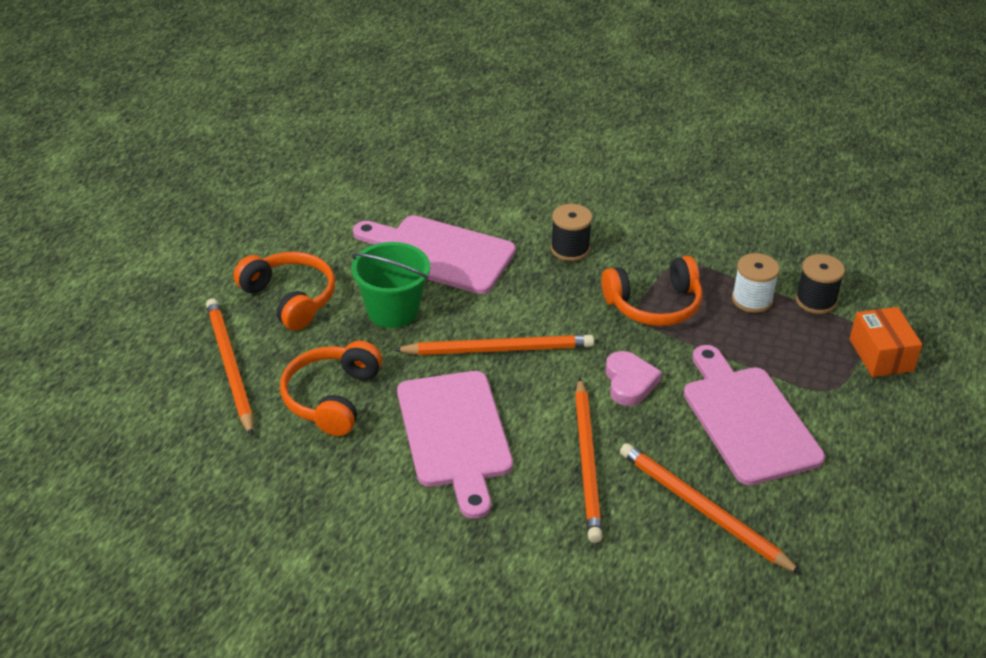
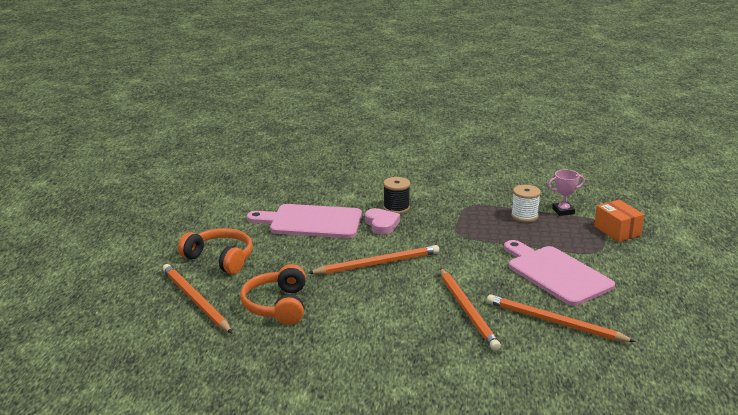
camera: 15 degrees left, 15 degrees down
(393, 310) = (295, 255): green bucket -> none
(455, 435) = (372, 311): pink cutting board -> none
(629, 382) = (471, 267): pink heart -> pink heart (381, 224)
(654, 305) = (465, 227): orange headphones -> none
(815, 301) = (563, 211): black spool -> pink trophy

